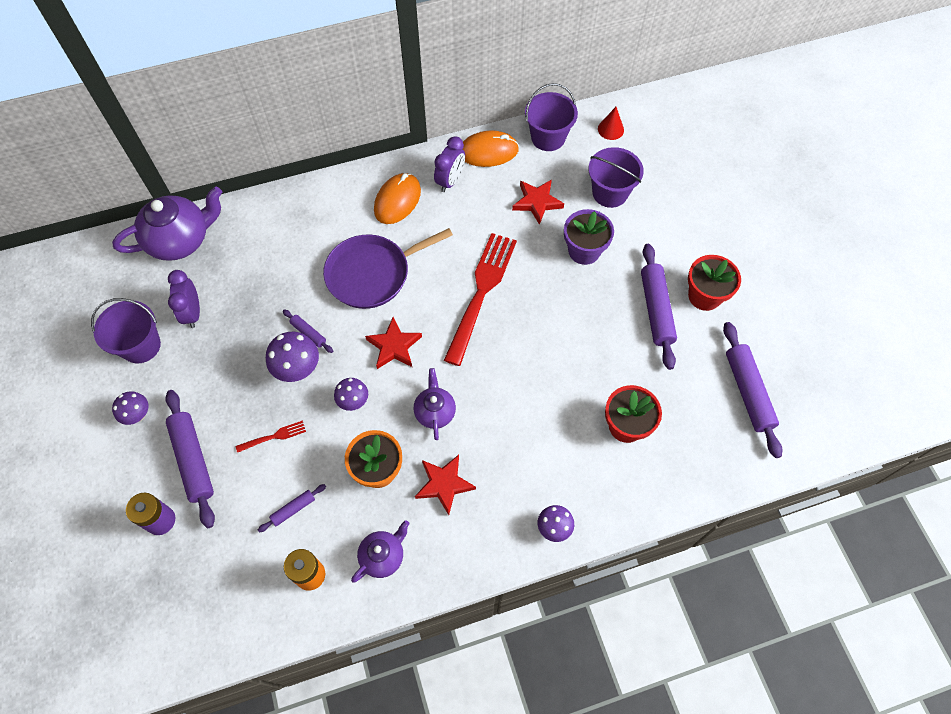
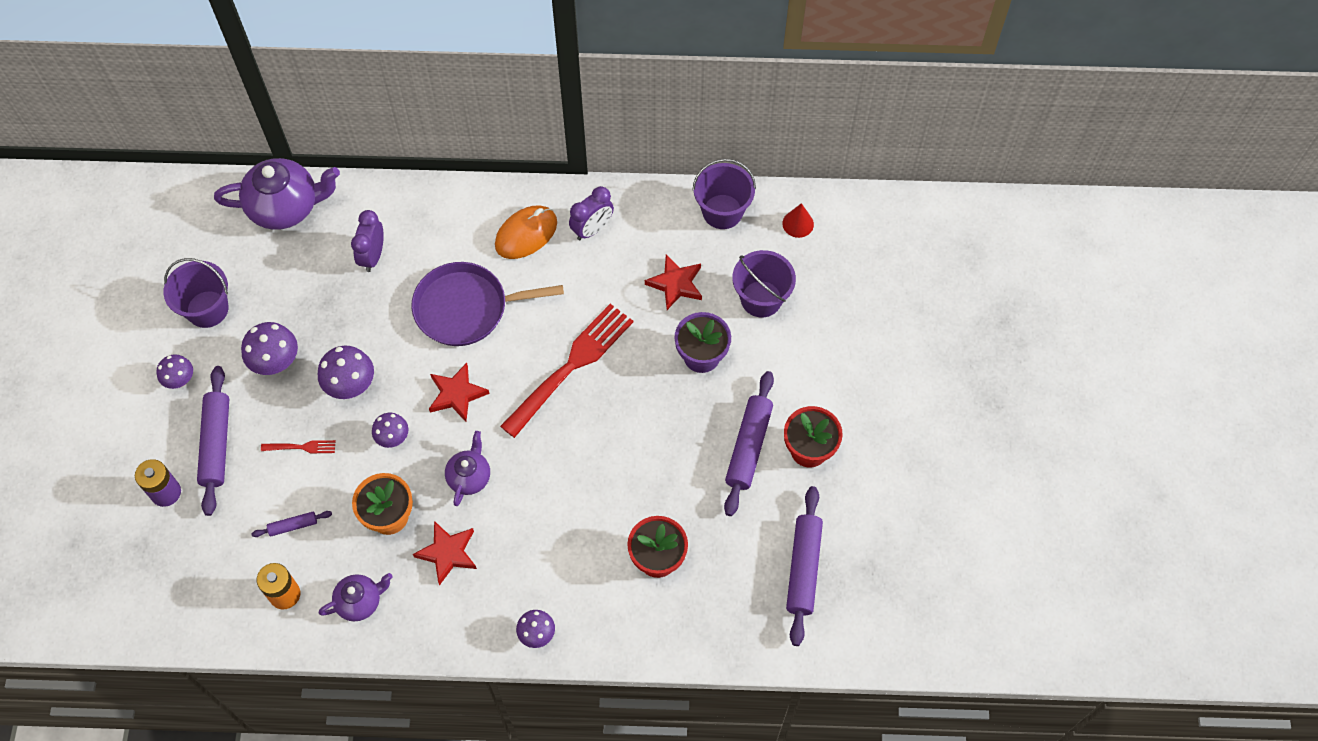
camera: 20 degrees right, 0 degrees up
(192, 313) = (270, 291): purple clock -> purple clock (373, 256)
(222, 371) = (276, 362): none -> purple mushroom
(308, 333) = (376, 351): purple rolling pin -> none
(488, 151) = (648, 207): orange mouse -> none

